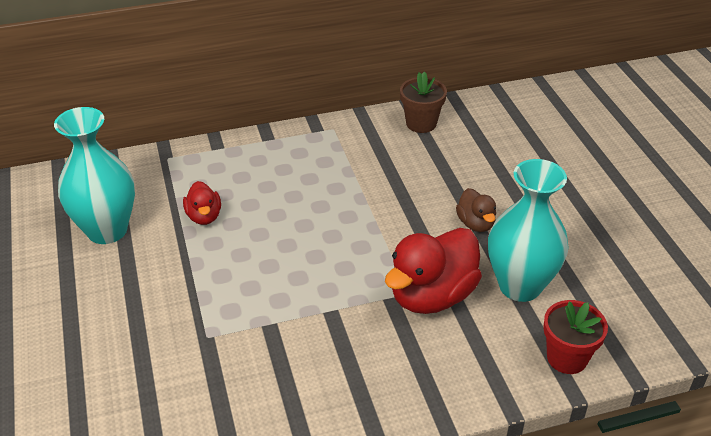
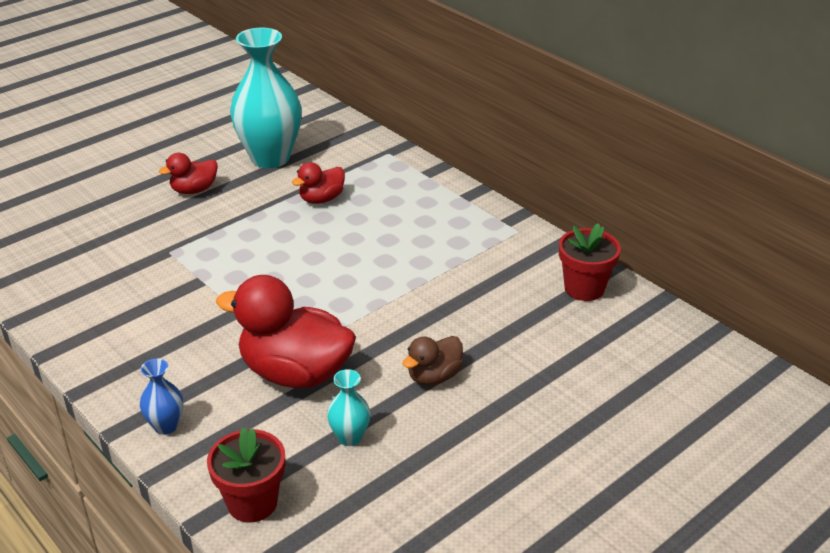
camera: 65 degrees right, 5 degrees down
(115, 295) = (194, 190): none -> red duck
(421, 123) = (584, 288): brown flower pot -> red flower pot
(457, 391) = (166, 426): none -> blue vase
(520, 286) = (350, 437): turquoise vase -> turquoise vase, size x0.44

